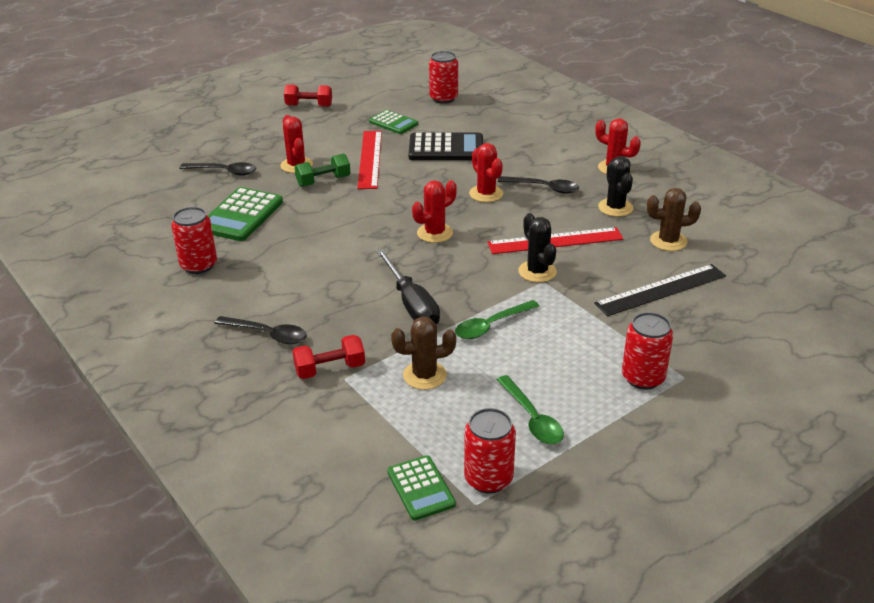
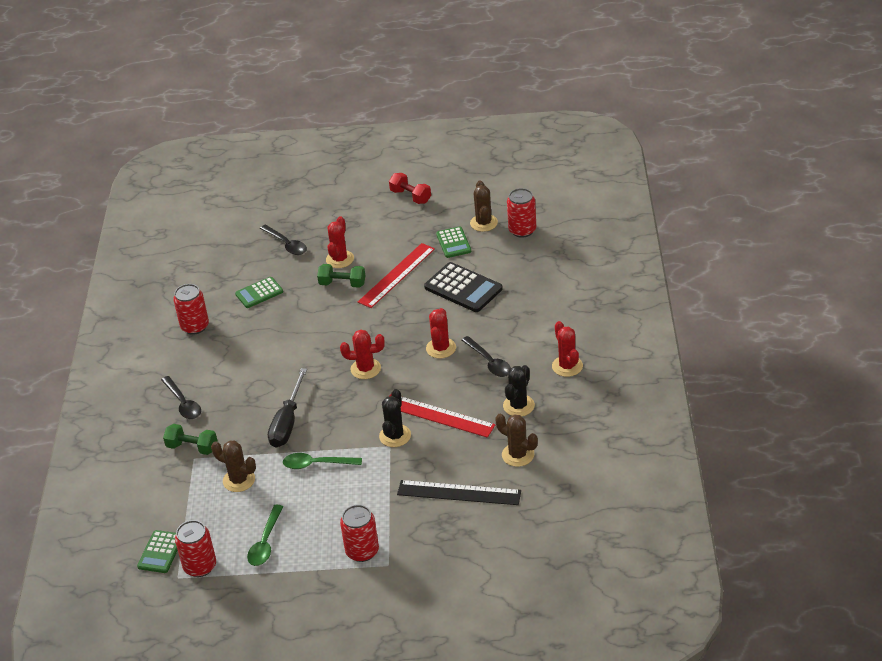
camera: 40 degrees right, 5 degrees up
(241, 215) = (259, 293): green calculator -> green calculator, size x0.62
(330, 369) = (192, 447): red dumbbell -> green dumbbell
(402, 103) = (484, 223): none -> brown cactus

